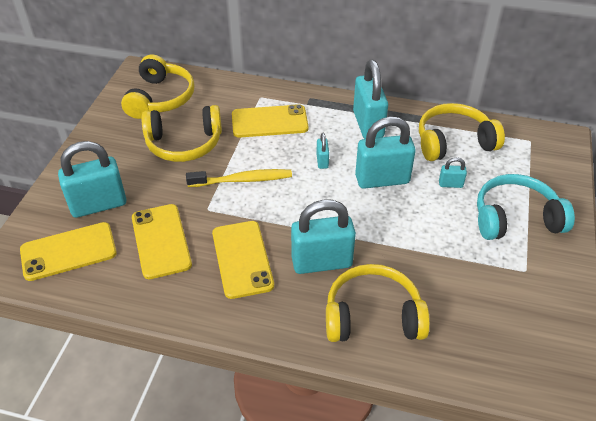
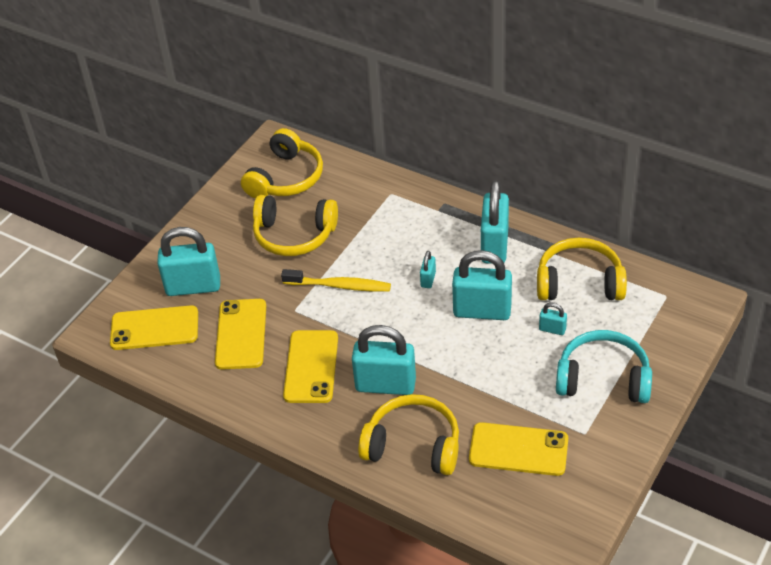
camera: 20 degrees right, 0 degrees up
(269, 122) = (390, 225): yellow phone -> yellow phone (518, 449)

